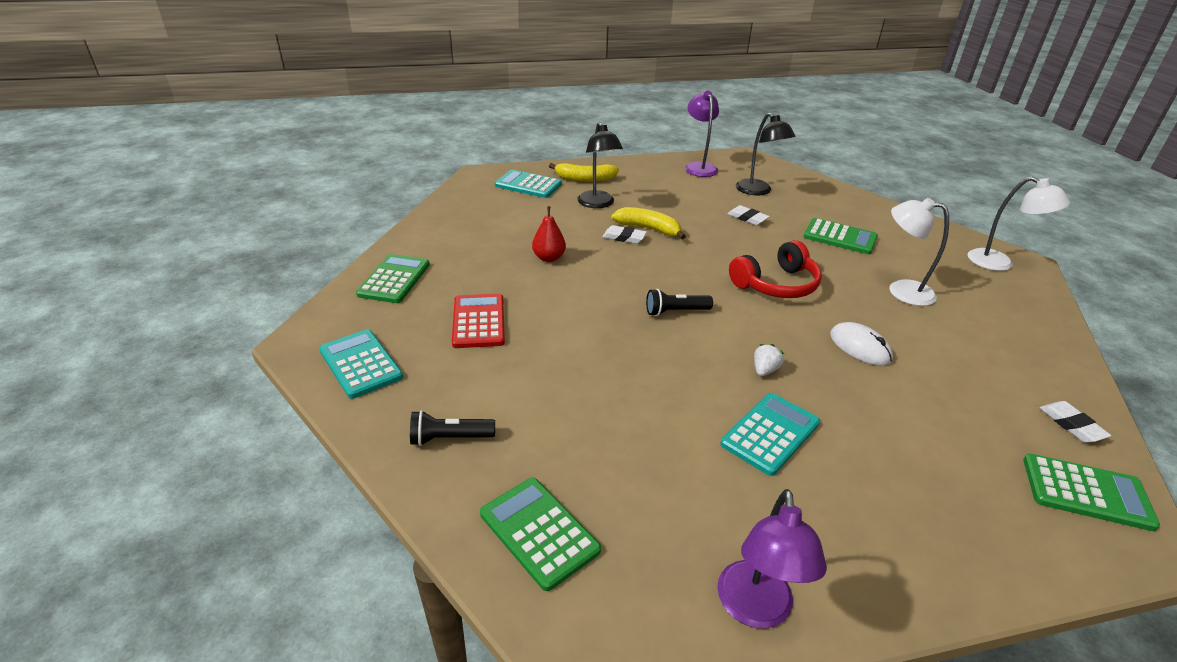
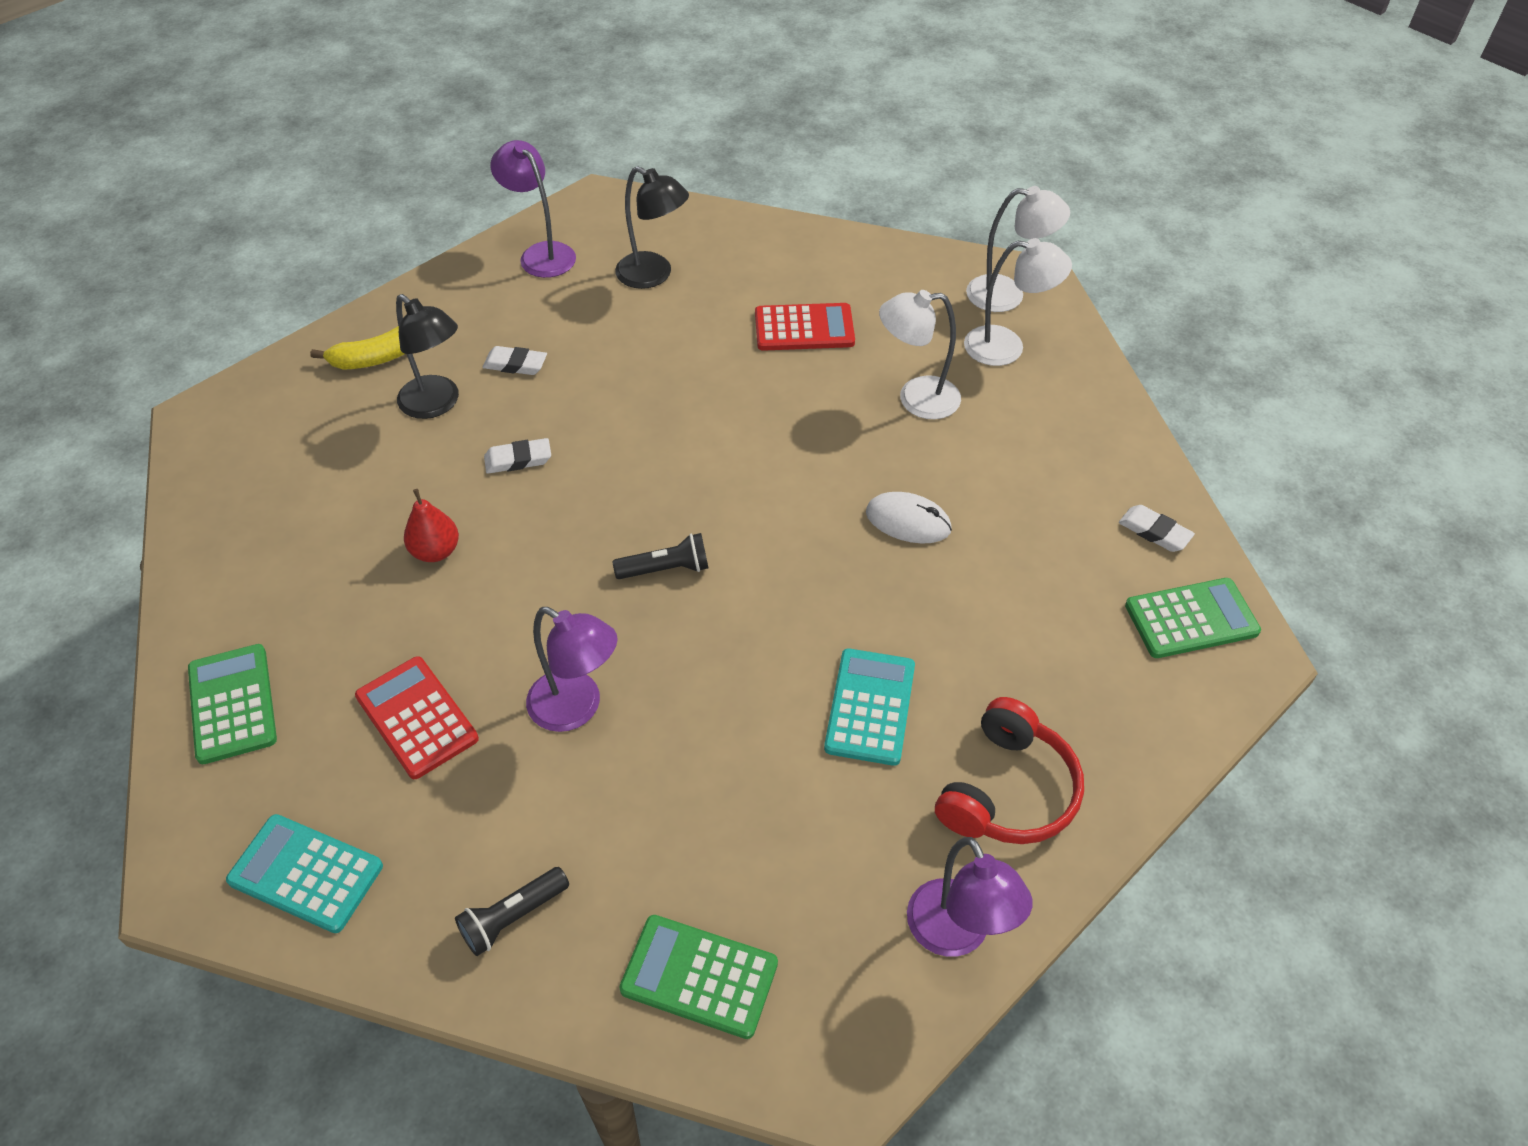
camera: 30 degrees left, 15 degrees up
(528, 185) = (299, 408): turquoise calculator -> none
(571, 354) = (577, 708): none -> purple lamp
(648, 229) = (542, 425): yellow banana -> none
(675, 311) = (666, 569): black flashlight -> black flashlight turned 150 degrees counterclockwise
(747, 218) = (667, 341): white eraser -> white eraser (515, 364)
(764, 370) = (820, 614): white strawberry -> none
(776, 284) = (766, 458): red headphones -> red headphones (1008, 791)
(840, 237) = (804, 328): green calculator -> red calculator
(986, 287) = (1007, 347): none -> white lamp

